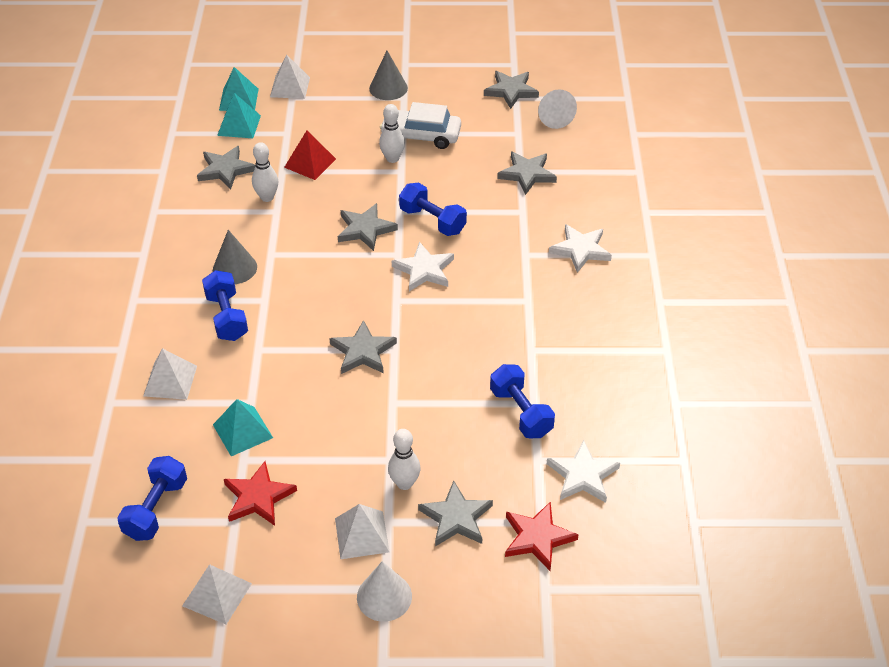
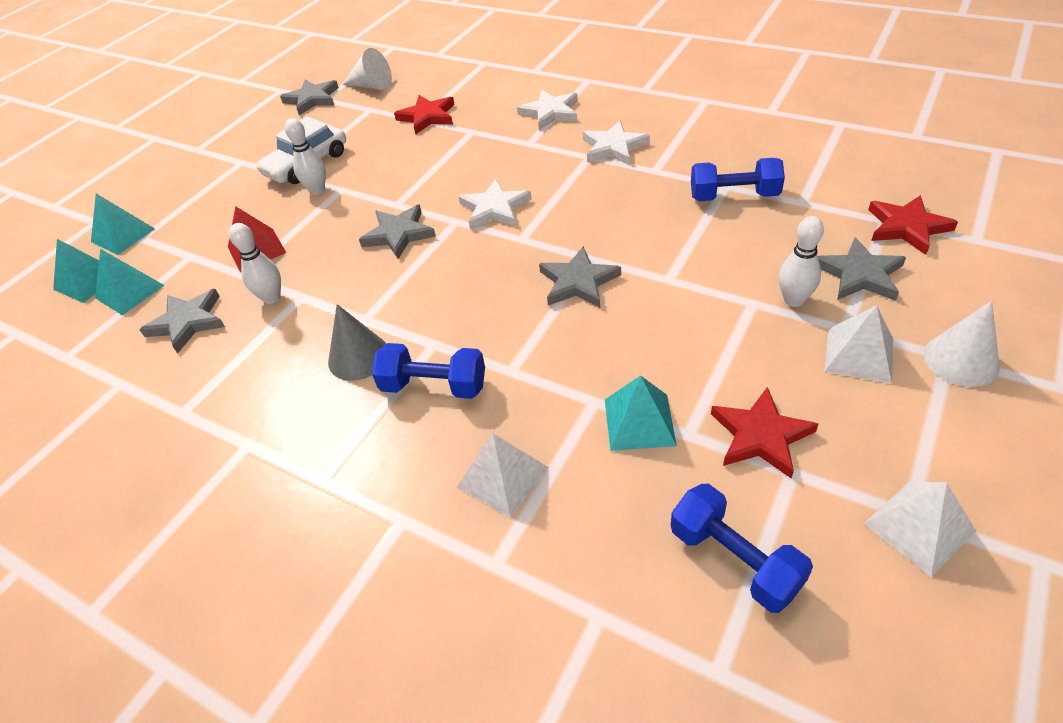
camera: 55 degrees left, 0 degrees up
(290, 87) = (123, 235): white pyramid -> turquoise pyramid
(388, 88) = (215, 168): grey cone -> none
(432, 221) = (431, 186): blue dumbbell -> none
(527, 174) = (427, 117): grey star -> red star
(582, 475) = (835, 180): white star -> white star (613, 147)

